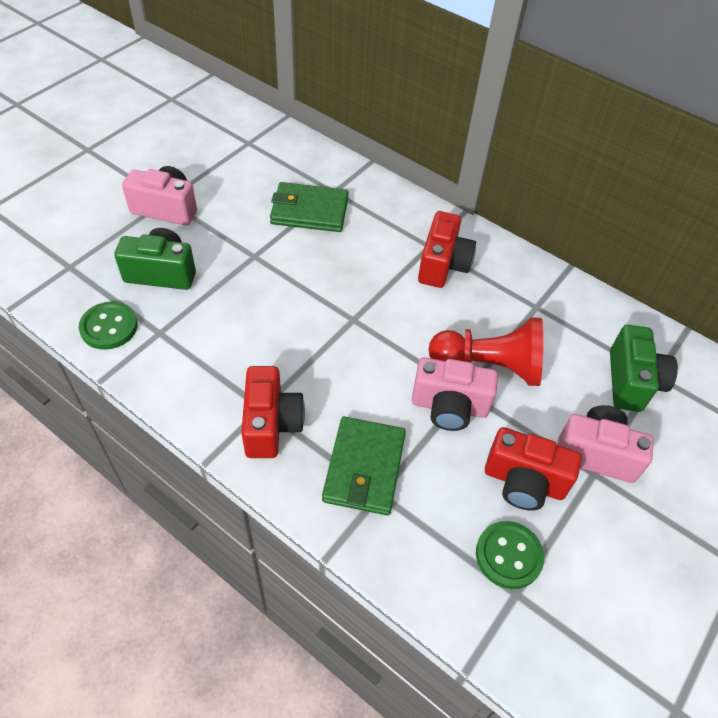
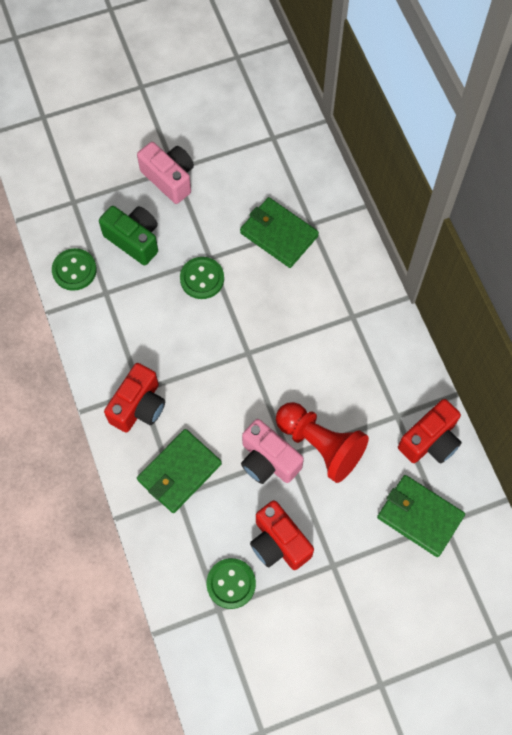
camera: 35 degrees right, 15 degrees up
(259, 276) = (202, 279): none -> green button
(443, 265) = (350, 340): red camera -> red camera (430, 441)
(596, 454) = (345, 553): pink camera -> none
(632, 382) = (419, 516): green camera -> green wallet

